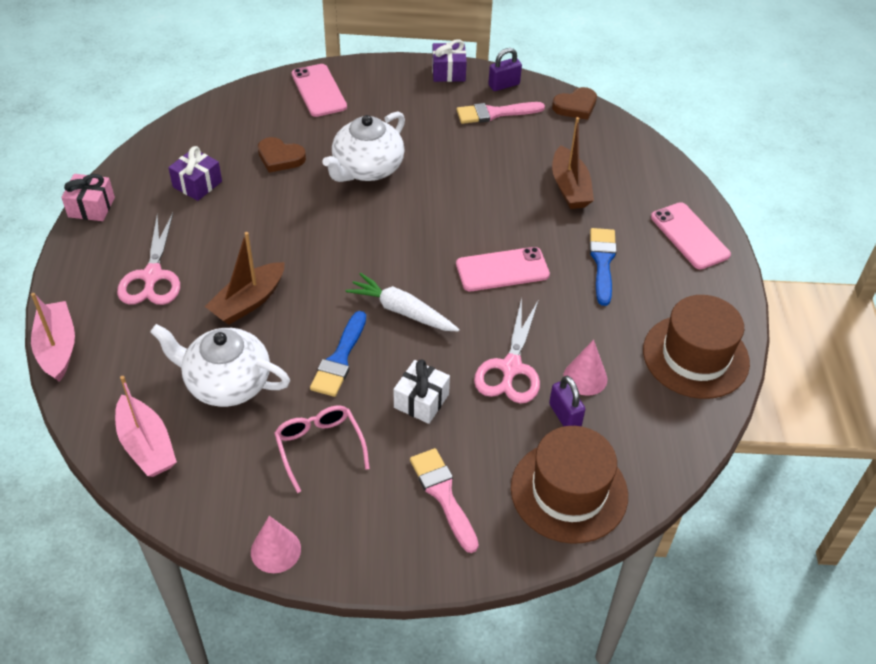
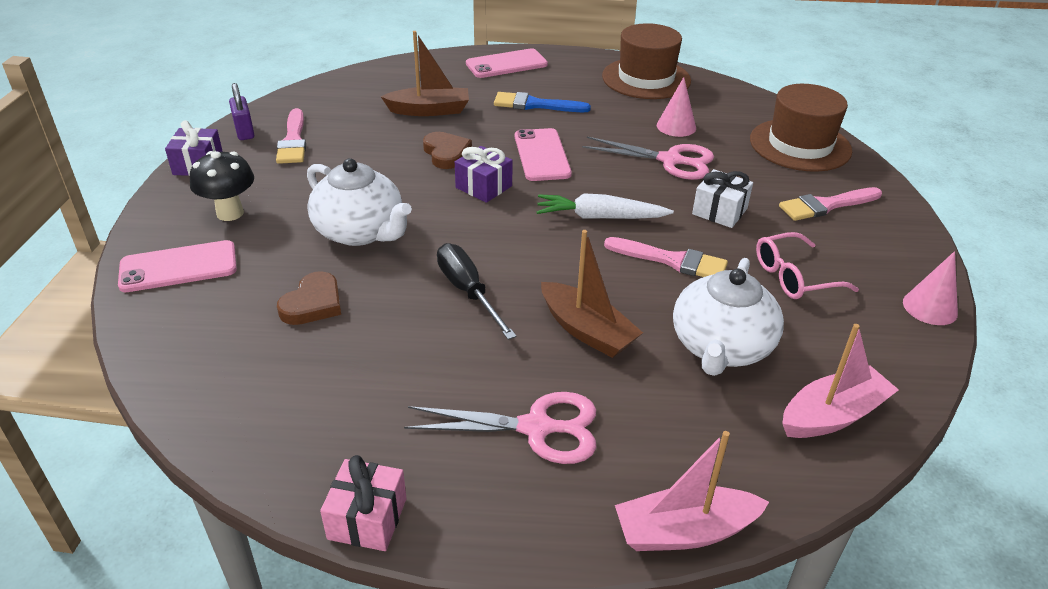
camera: 85 degrees left, 10 degrees down
(197, 184) = (345, 387): purple gift -> purple gift (484, 187)
(294, 233) = (468, 291): none -> black screwdriver
(340, 359) = (672, 260): blue brush -> pink brush
(385, 100) = (230, 213): none -> black mushroom
(402, 311) = (599, 217): white carrot -> white carrot turned 60 degrees clockwise
(564, 415) = (721, 139): purple padlock -> none
(575, 106) = (304, 95): brown heart -> brown heart (446, 153)

